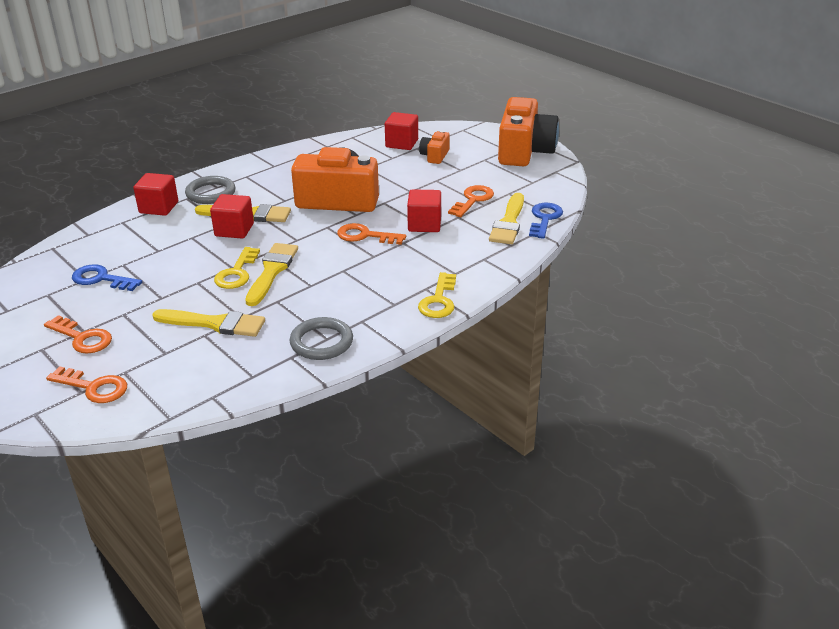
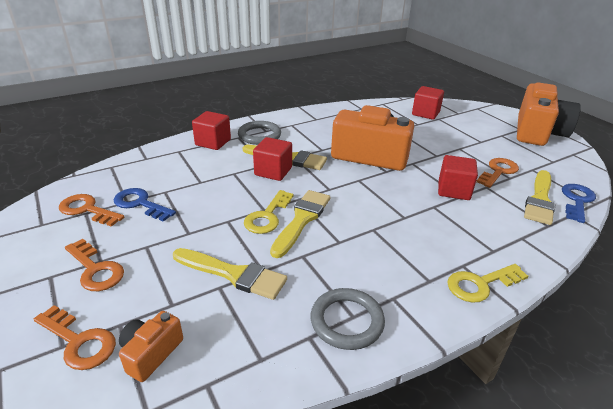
camera: 10 degrees right, 0 degrees up
(365, 236) = (395, 194): orange key -> orange key (87, 210)
(435, 156) = (456, 127): orange camera -> orange camera (151, 353)
(439, 300) = (480, 284): yellow key -> yellow key turned 45 degrees clockwise

